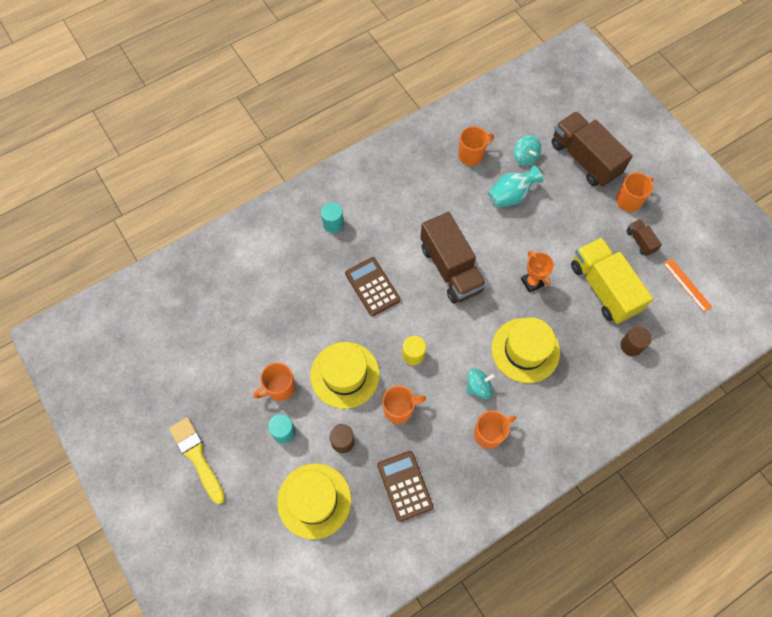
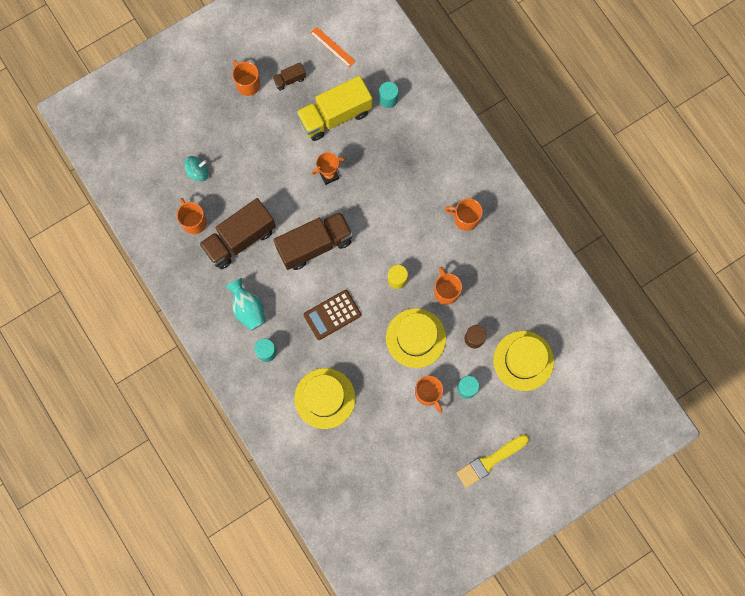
camera: 90 degrees left, 10 degrees up
(405, 486) = (509, 287): brown calculator -> none
(478, 387) = (425, 225): turquoise spinning top -> none
(489, 433) = (465, 219): orange mug -> orange mug turned 45 degrees counterclockwise
(510, 196) = (240, 188): turquoise vase -> turquoise vase (248, 309)
(525, 350) = (392, 185): yellow hat -> yellow hat (324, 398)
(584, 159) = (202, 119): brown truck -> brown truck (239, 239)
(631, 346) = (388, 99): brown cylinder -> turquoise cylinder
(687, 285) = (332, 47): orange ruler -> orange ruler turned 75 degrees clockwise

